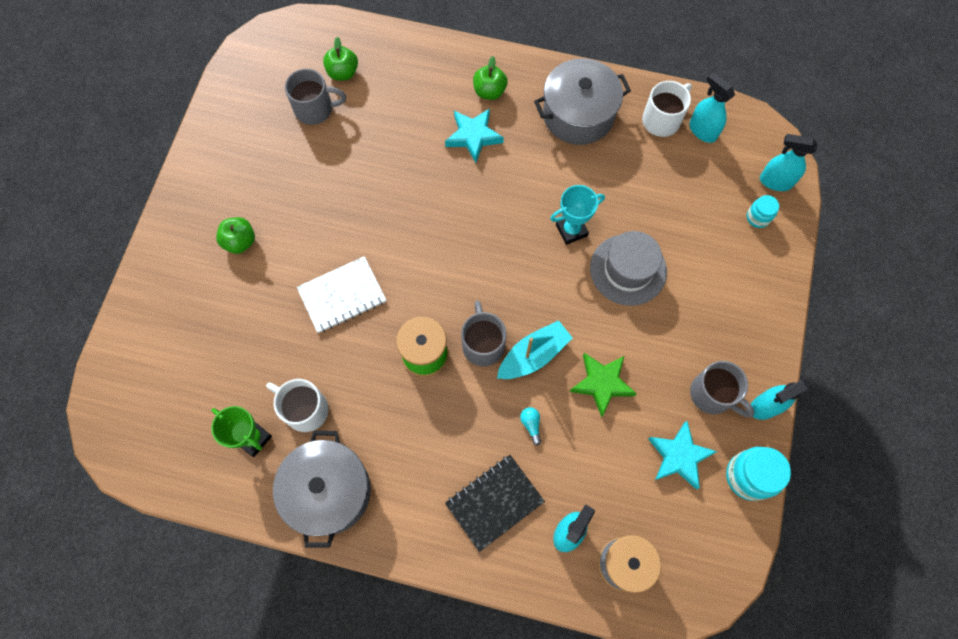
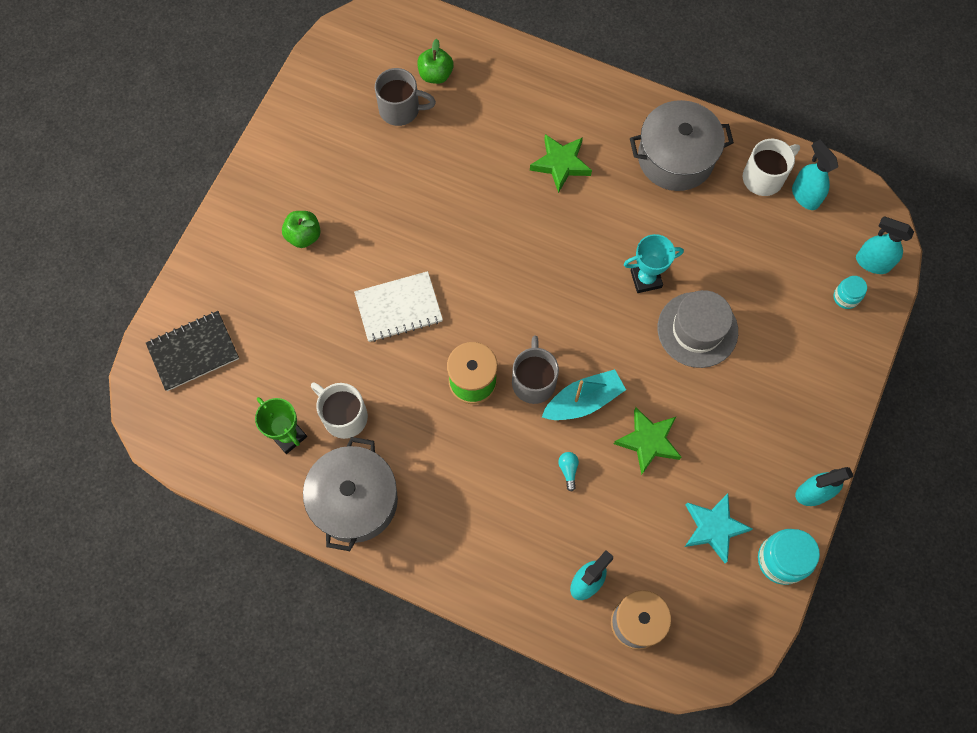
camera: 10 degrees right, 0 degrees up
(473, 136) = (560, 164): turquoise star -> green star
(489, 91) = (586, 118): green apple -> none
(494, 502) = (518, 540): black notebook -> black notebook (193, 352)
(713, 394) = (761, 472): grey mug -> none

